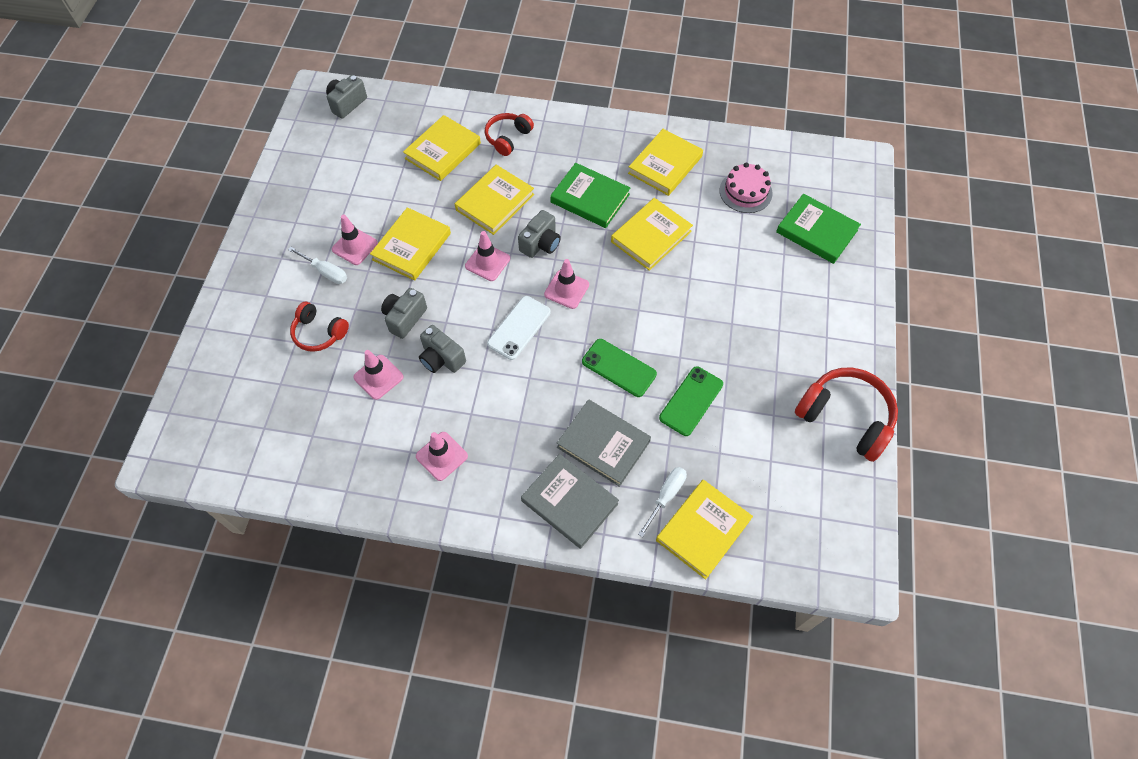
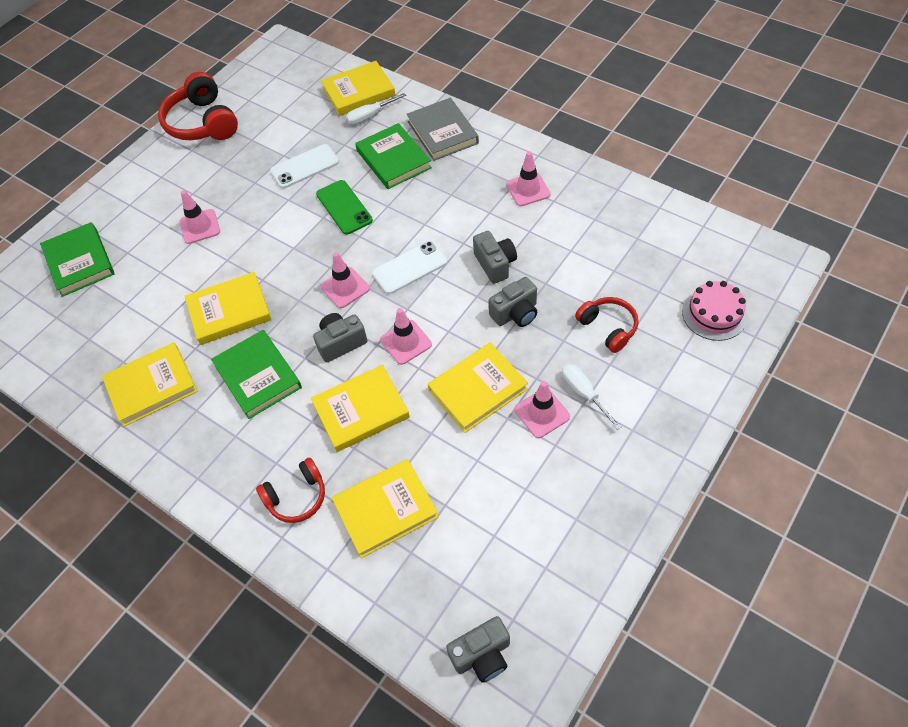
camera: 150 degrees left, 5 degrees down
(378, 377) = (561, 267): pink traffic cone -> pink traffic cone (200, 226)
(603, 444) = (393, 159): grey book -> green book
(691, 401) = (305, 166): green phone -> white phone
(745, 192) = (102, 324): pink cake -> pink cake (714, 314)

